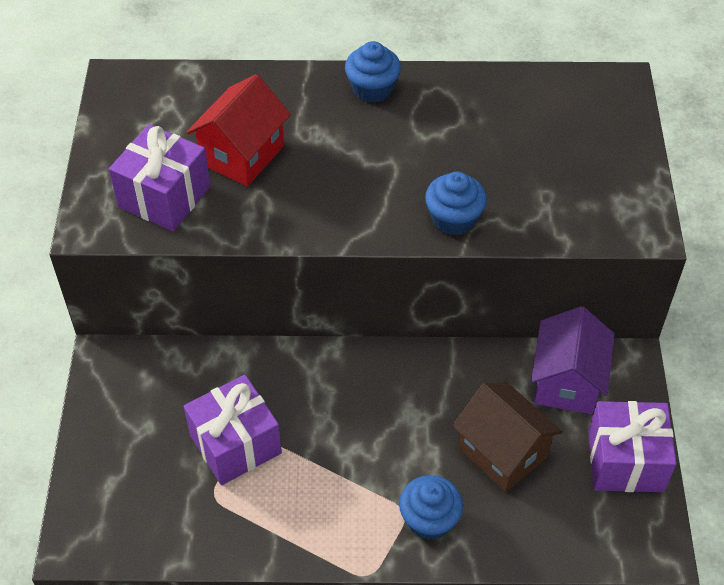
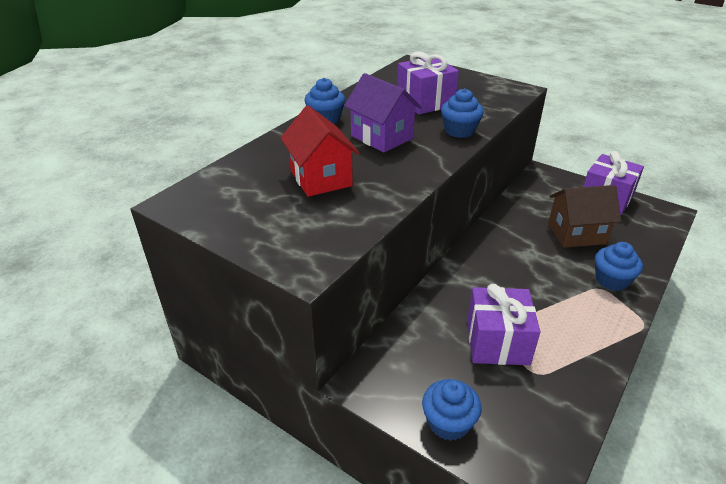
camera: 55 degrees left, 15 degrees down
(102, 447) = (448, 422): none -> blue cupcake
(164, 196) = (319, 222): purple gift -> purple gift (425, 102)
(567, 382) = (541, 194): purple house -> purple house (382, 137)

